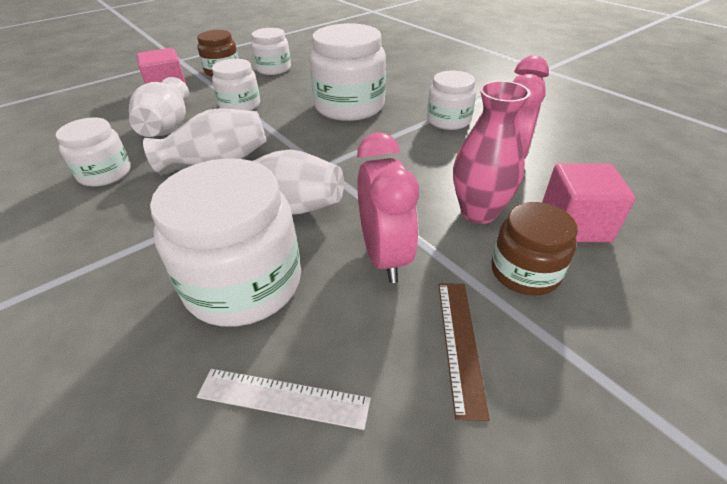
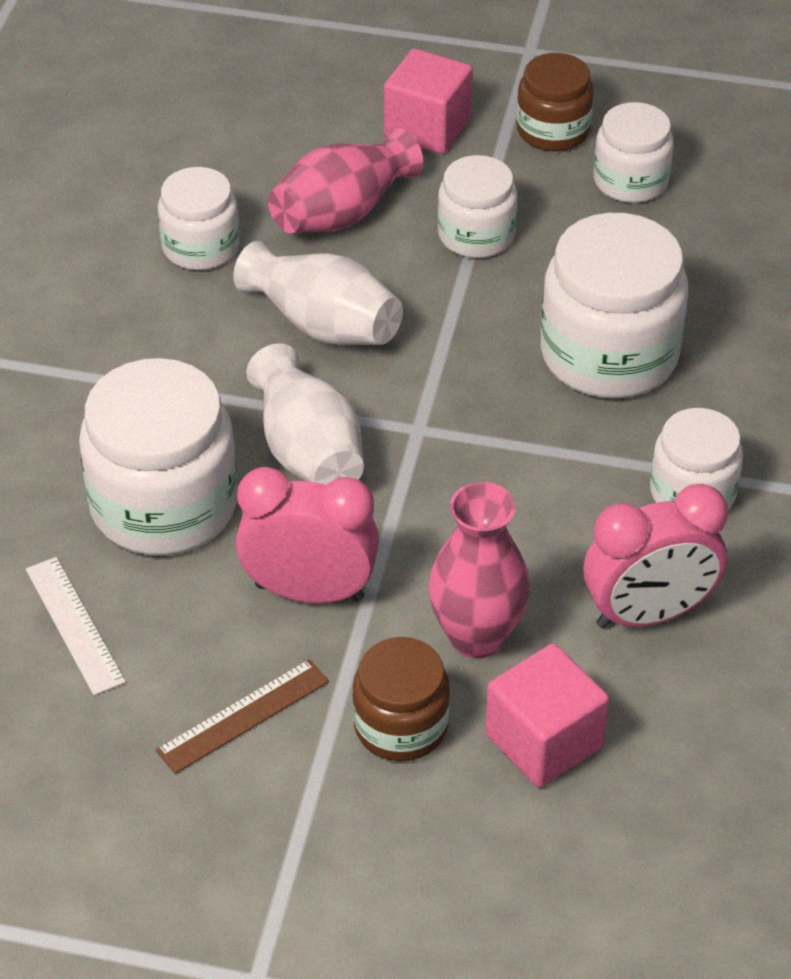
camera: 50 degrees right, 5 degrees up
(168, 127) = (342, 213): white vase -> pink vase
(384, 256) = (309, 592): pink clock -> pink clock turned 120 degrees counterclockwise

